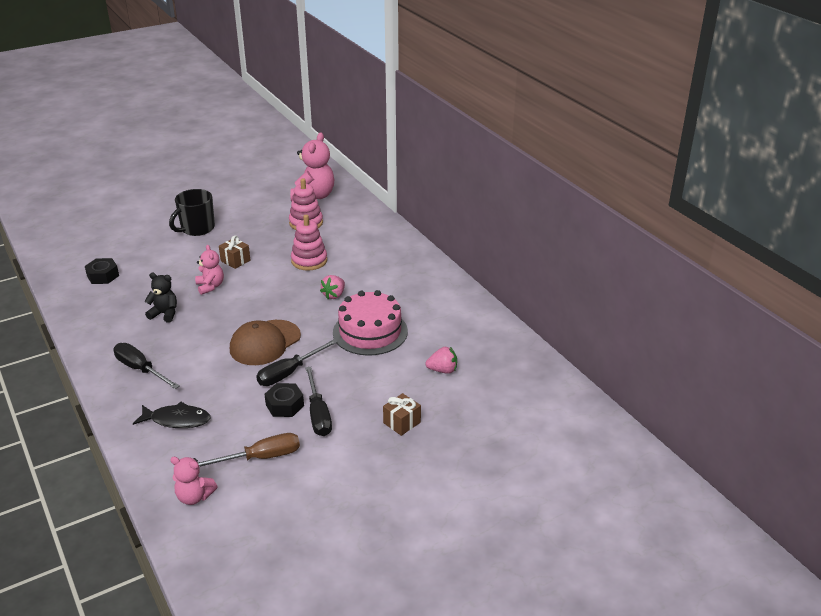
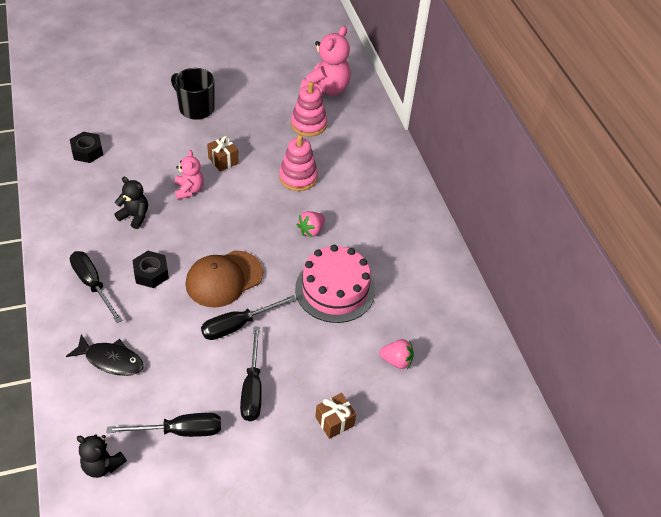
camera: 10 degrees right, 15 degrees up
(194, 497) = (102, 465): pink teddy bear -> black teddy bear
(197, 229) = (195, 108): black mug -> black mug turned 75 degrees clockwise
(261, 457) = (180, 431): brown screwdriver -> black screwdriver
(284, 405) = (222, 367): black nut -> black nut (151, 273)

